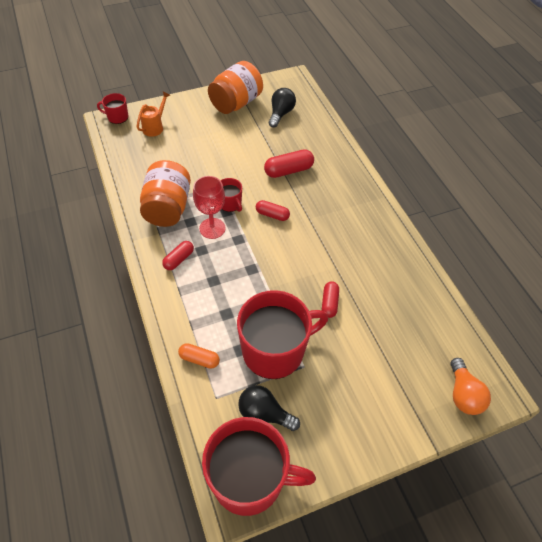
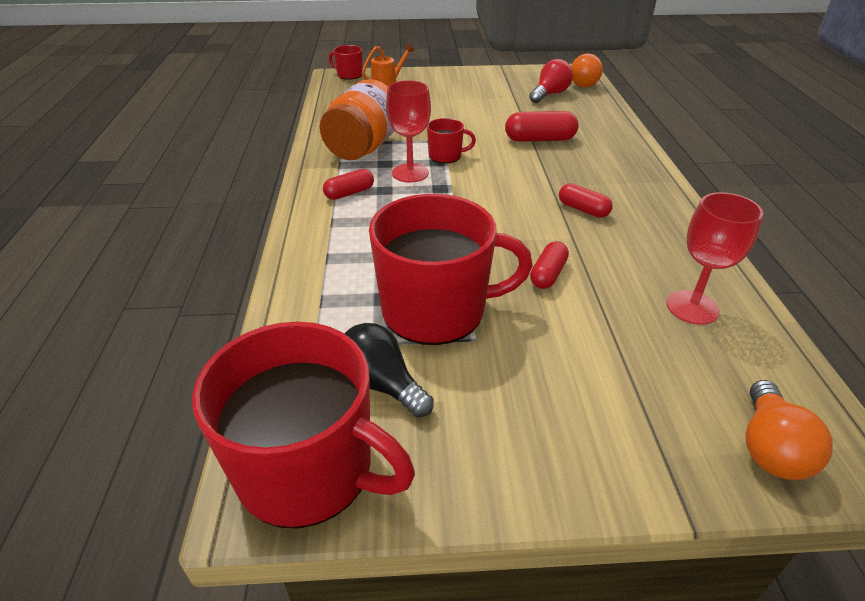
camera: 20 degrees right, 15 degrees down
(199, 359) = (317, 296): orange capsule -> none
(230, 203) = (446, 156): red mug -> red mug turned 75 degrees counterclockwise
(236, 103) = (496, 81): orange jar -> none
(272, 215) = (499, 173): red capsule -> red capsule (583, 209)
(281, 114) = (549, 94): black light bulb -> red light bulb
(301, 94) = (583, 83): none -> orange light bulb
(413, 308) = (692, 307): none -> red goblet

